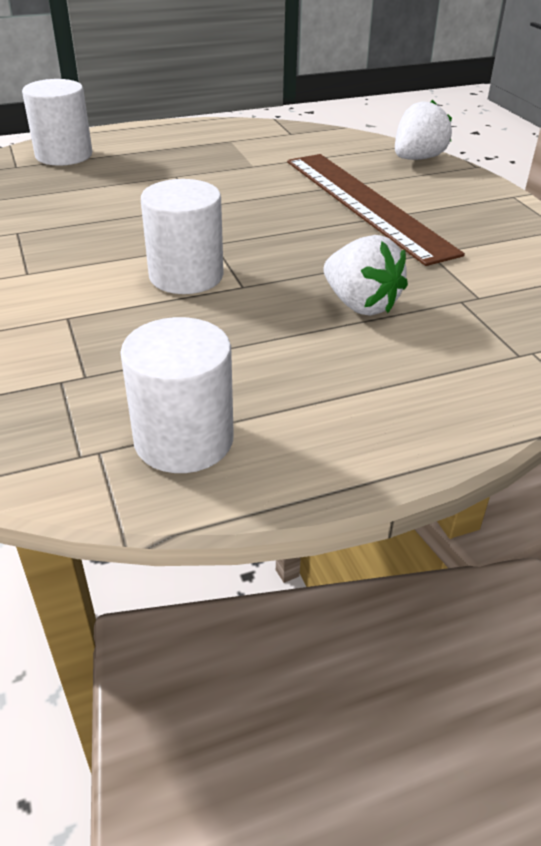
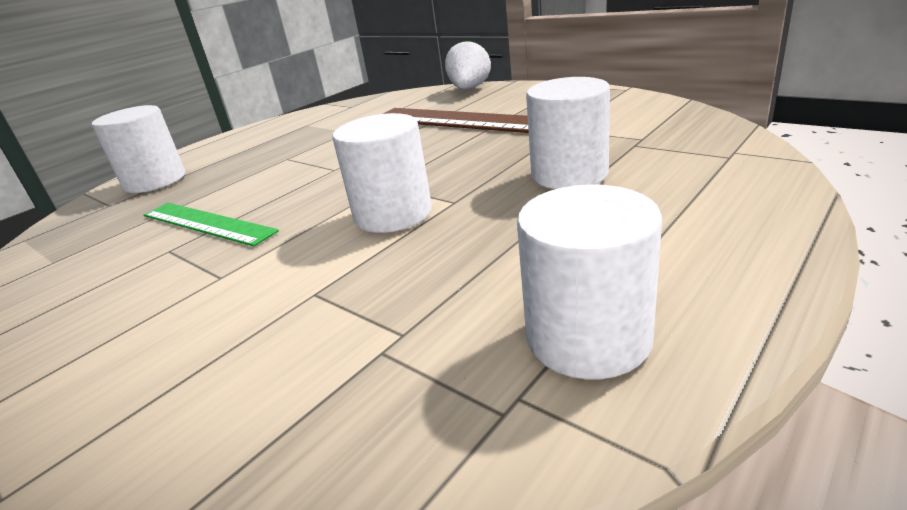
camera: 25 degrees left, 10 degrees down
(60, 219) = (206, 223): none -> green ruler
(360, 305) = (569, 174): white strawberry -> white cylinder

